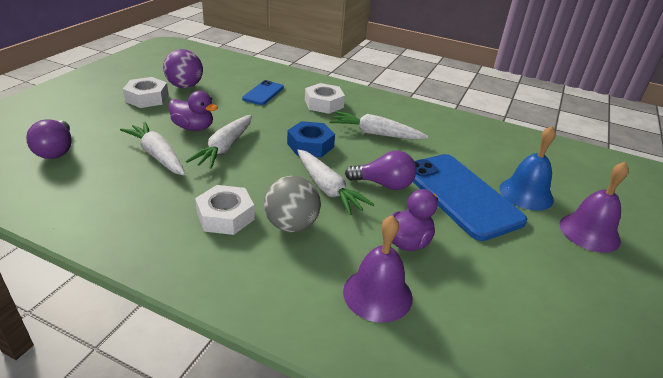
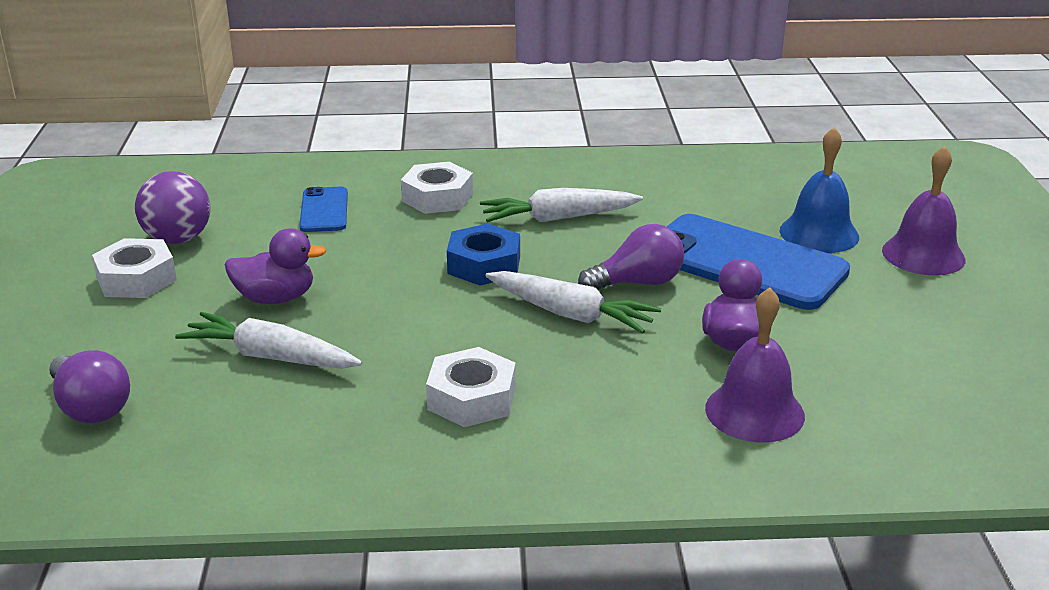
camera: 25 degrees left, 5 degrees down
(225, 148) = (362, 311): white carrot -> none
(291, 225) = (572, 376): grey ball -> none

